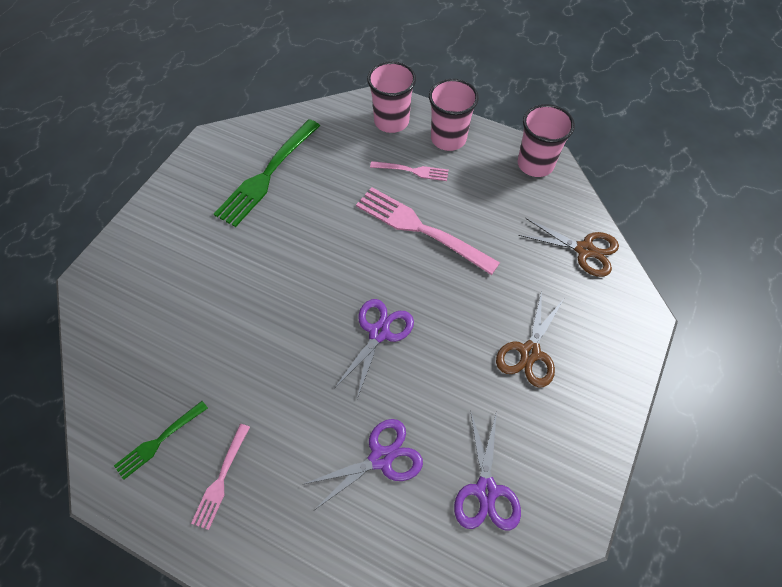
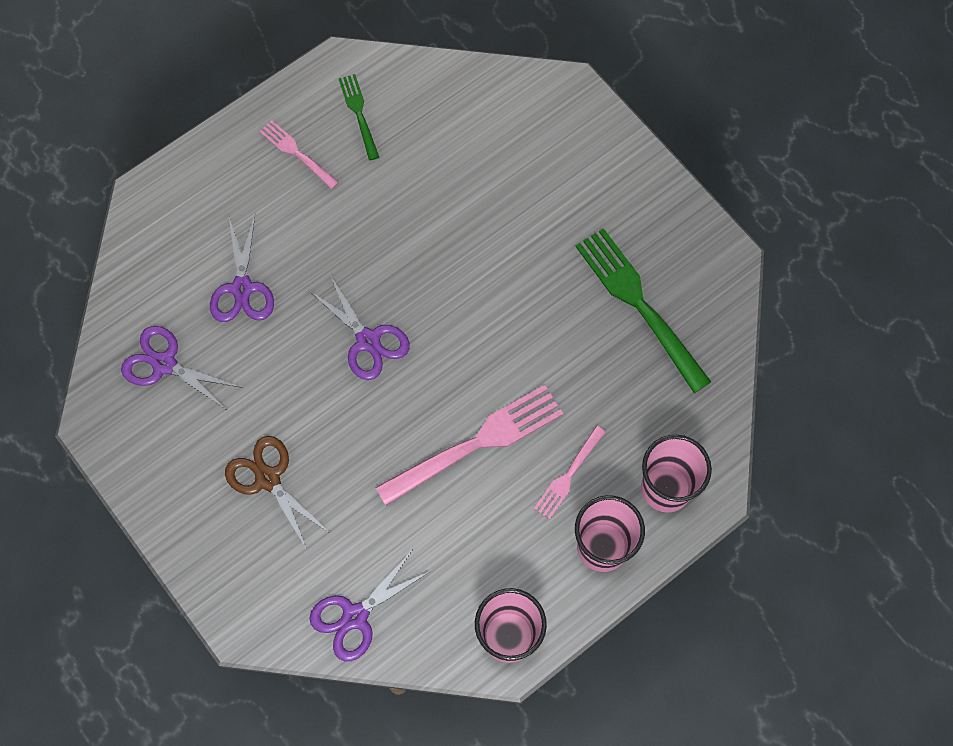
camera: 115 degrees right, 10 degrees up
(584, 250) = (355, 616): brown scissors -> purple scissors

